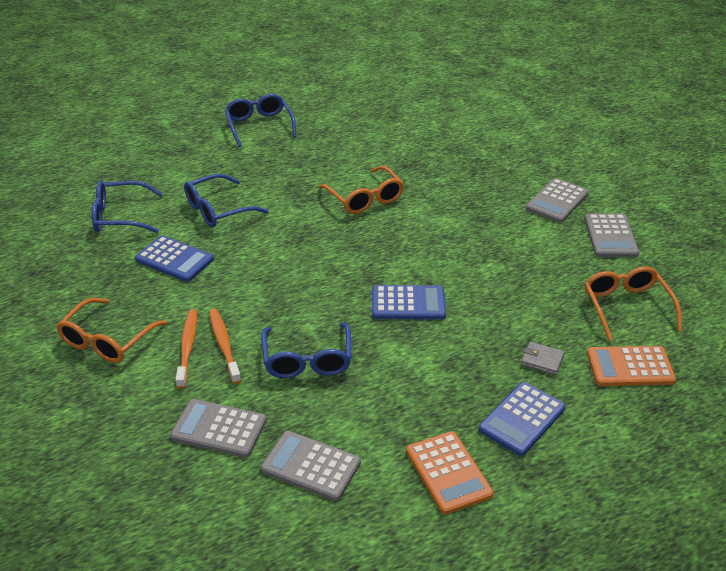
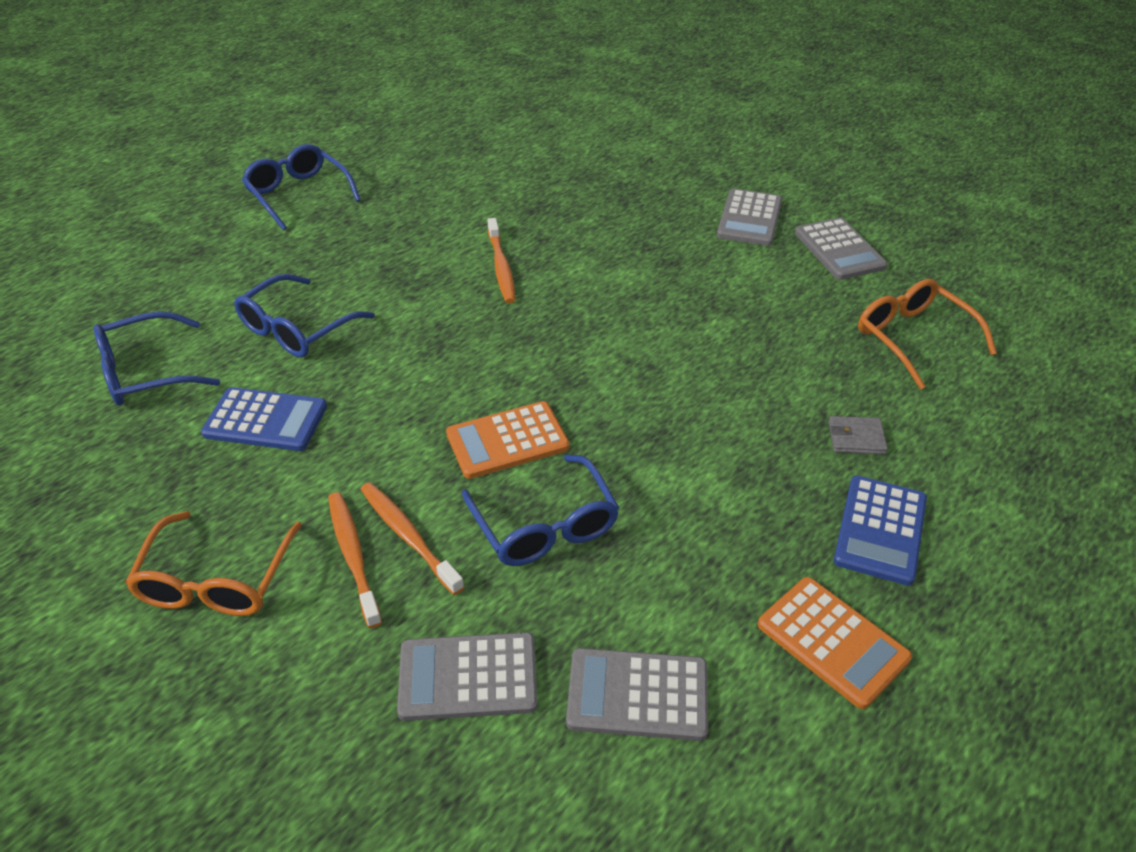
camera: 20 degrees left, 5 degrees up
(365, 198) = (501, 267): orange glasses -> orange toothbrush
(408, 303) = (640, 403): blue calculator -> none
(630, 367) = (965, 418): orange calculator -> orange calculator (507, 440)

